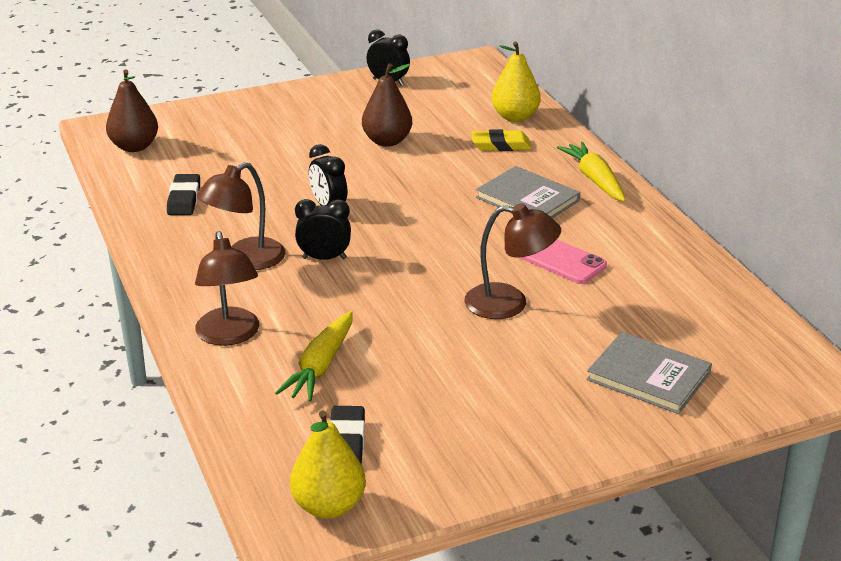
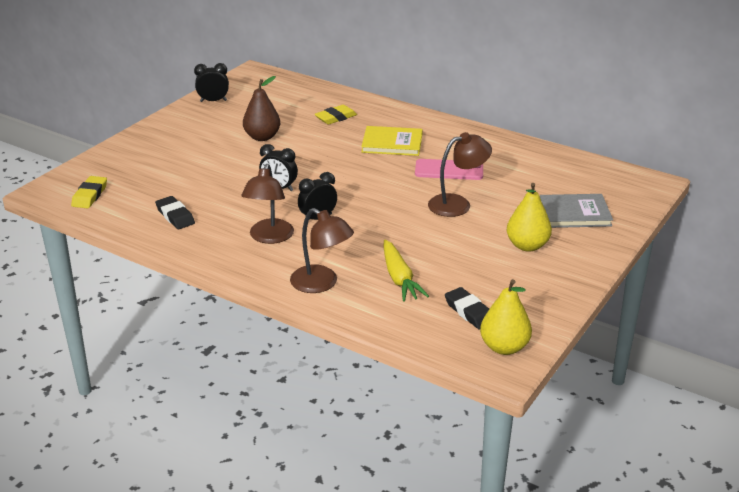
camera: 35 degrees left, 0 degrees up
(134, 147) = (90, 195): brown pear -> yellow eraser
(515, 117) = (322, 99): yellow pear -> yellow pear (527, 246)
(527, 199) = (392, 143): grey book -> yellow book
(594, 180) = (415, 120): yellow carrot -> none

